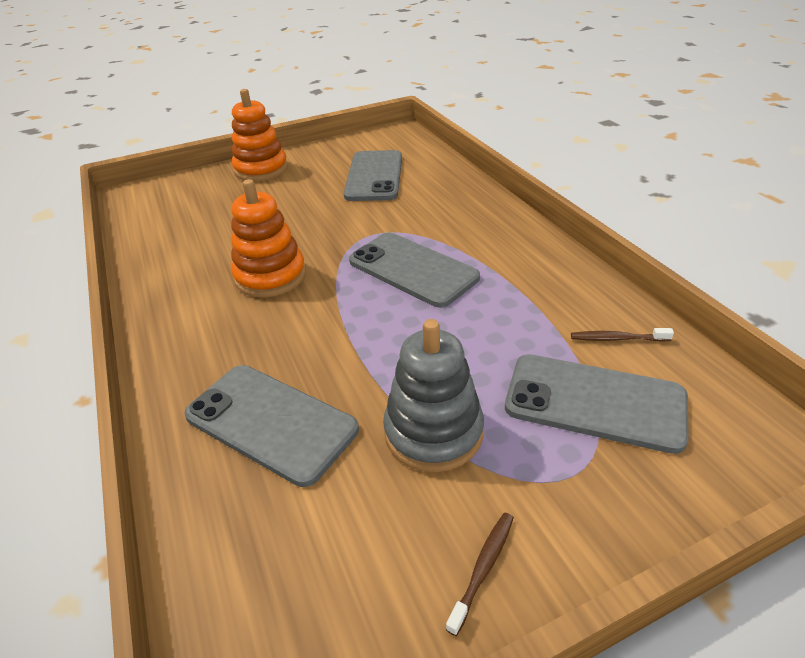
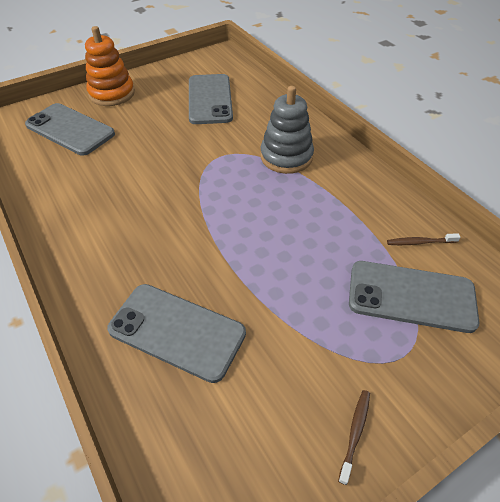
camera: 10 degrees left, 10 degrees up
(270, 276) = (145, 200): orange stacking toy -> none
(412, 269) = (258, 188): grey phone -> grey phone (70, 129)
(433, 432) = (301, 329): grey stacking toy -> grey stacking toy (286, 157)

